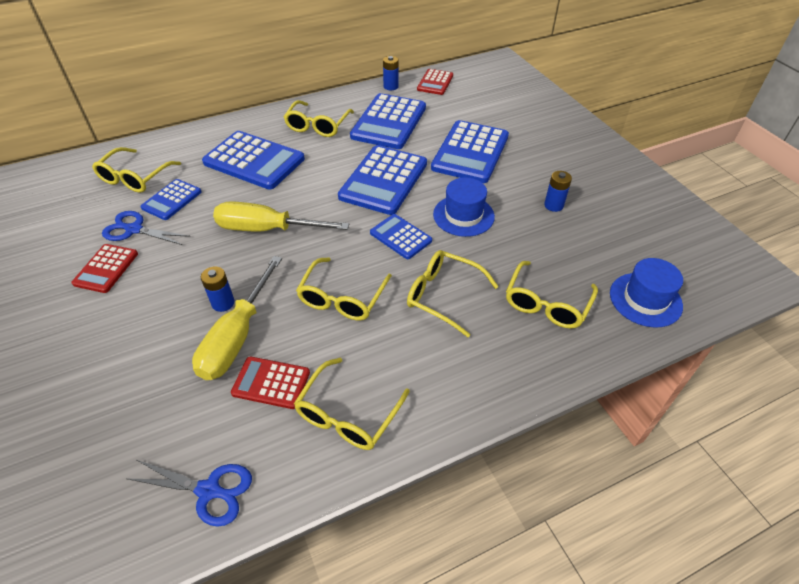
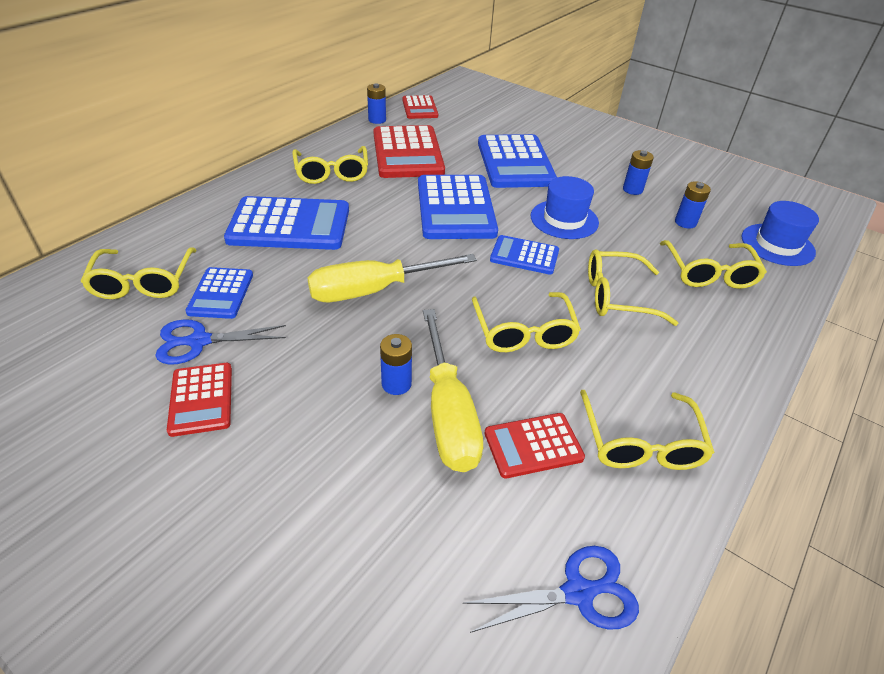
camera: 30 degrees left, 5 degrees down
(389, 122) = (408, 153): blue calculator -> red calculator
(573, 250) = (685, 222): none -> blue battery

